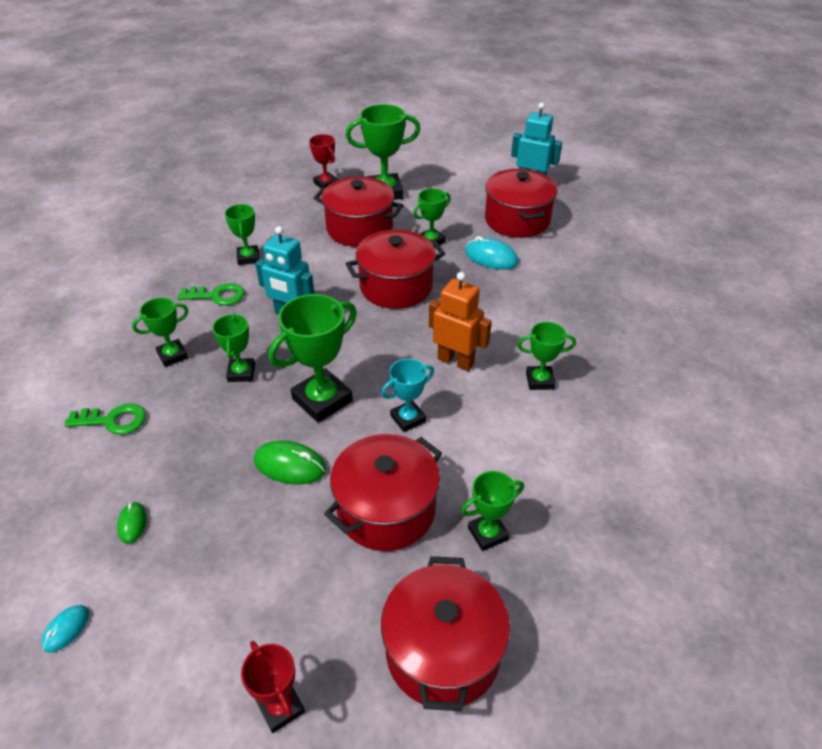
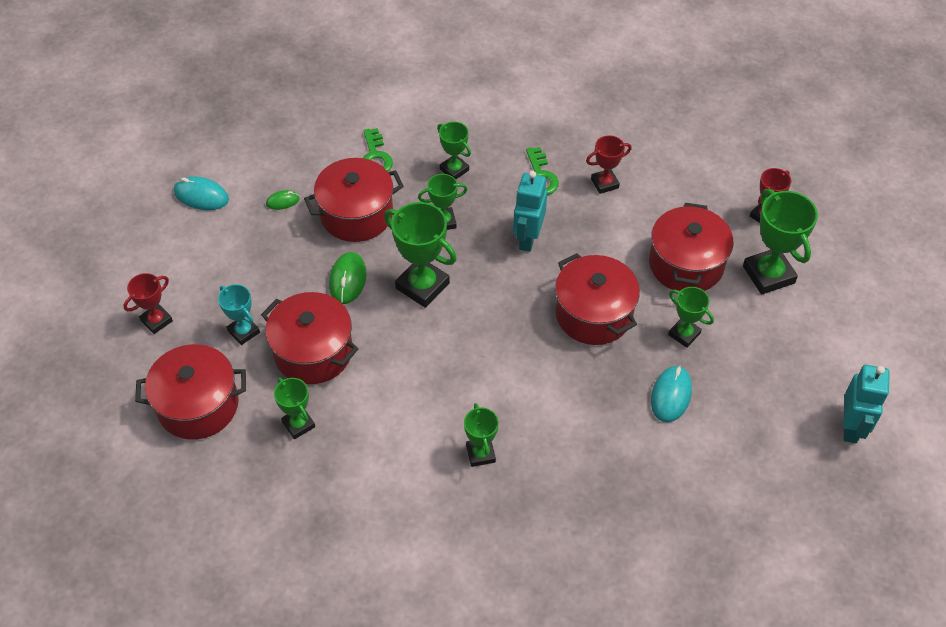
camera: 80 degrees right, 10 degrees up
(66, 629) = (201, 196): turquoise mouse -> turquoise mouse, size x1.72
(248, 258) = (604, 183): green trophy -> red trophy
(408, 418) = (412, 352): turquoise trophy -> turquoise trophy (244, 331)
(456, 361) = (493, 380): orange robot -> none
(517, 220) = (757, 416): red pot -> red pot (356, 214)

